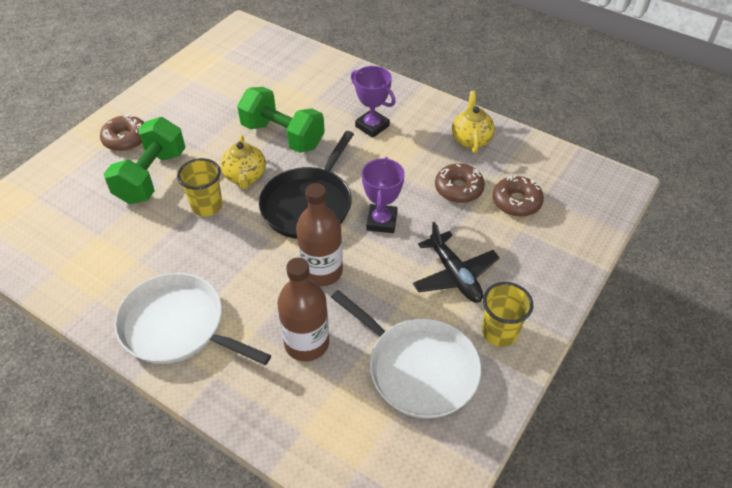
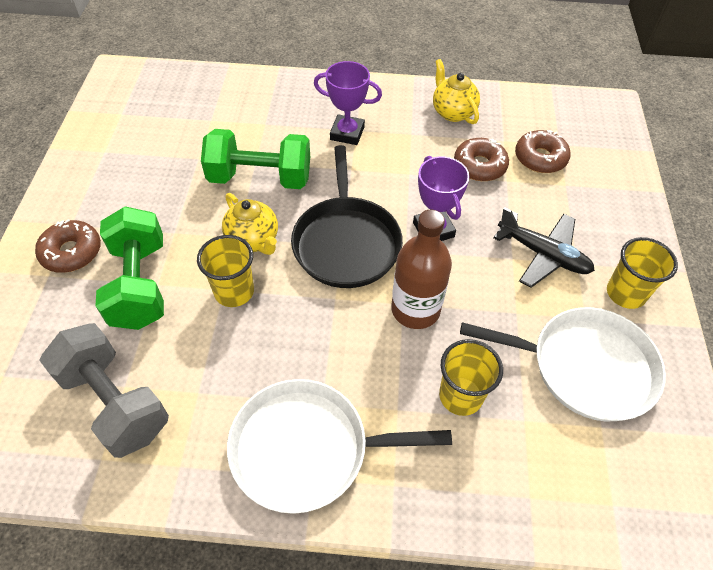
camera: 30 degrees left, 5 degrees up
(85, 243) = (115, 402): none -> grey dumbbell
(306, 343) = (460, 396): brown bottle -> yellow cup

